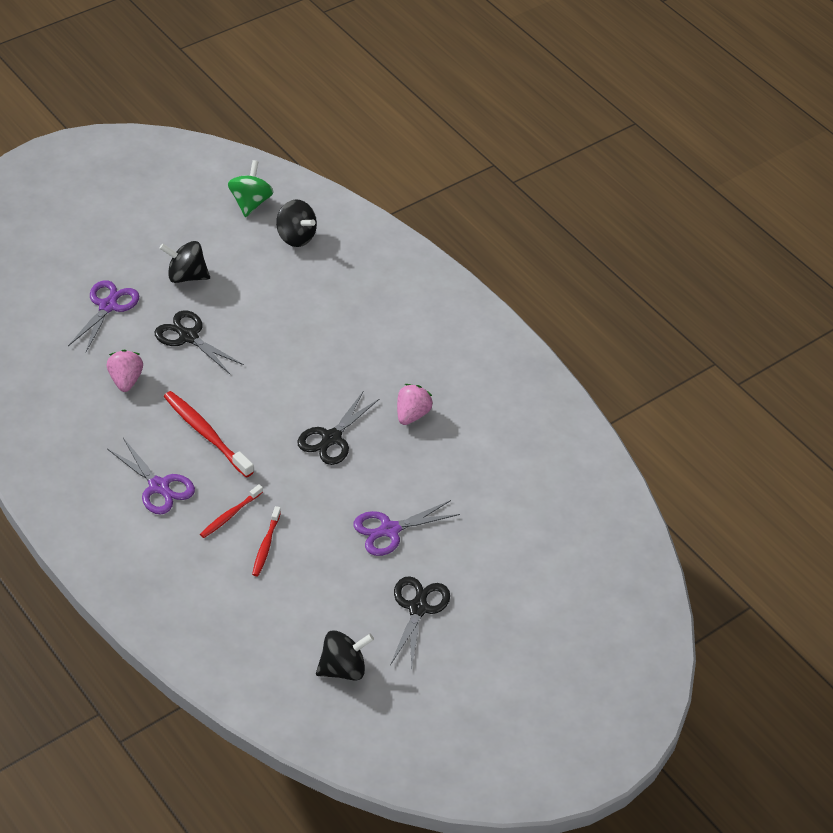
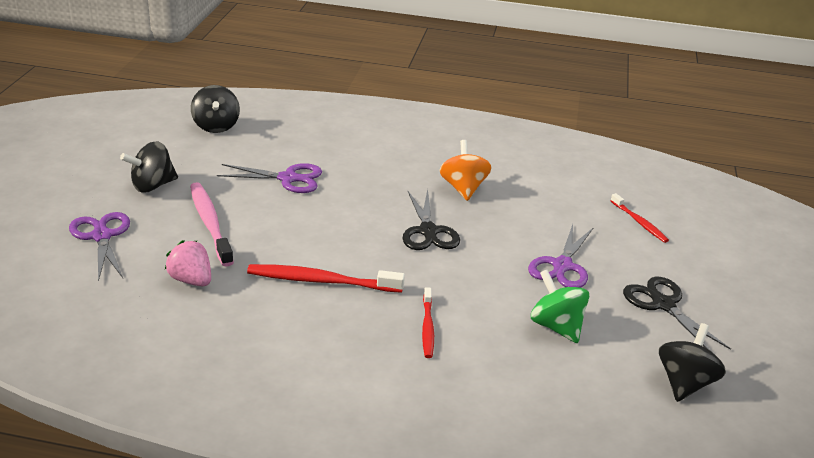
camera: 40 degrees left, 15 degrees down
(159, 486) = (334, 342): purple scissors -> purple scissors (288, 178)
(188, 337) = (210, 223): black scissors -> pink toothbrush
(250, 203) = (148, 121): green spinning top -> green spinning top (556, 327)
(266, 545) = (489, 332): red toothbrush -> red toothbrush (639, 222)
(295, 237) = (216, 126): black spinning top -> black spinning top turned 75 degrees clockwise
(412, 415) = (463, 188): pink strawberry -> orange spinning top

